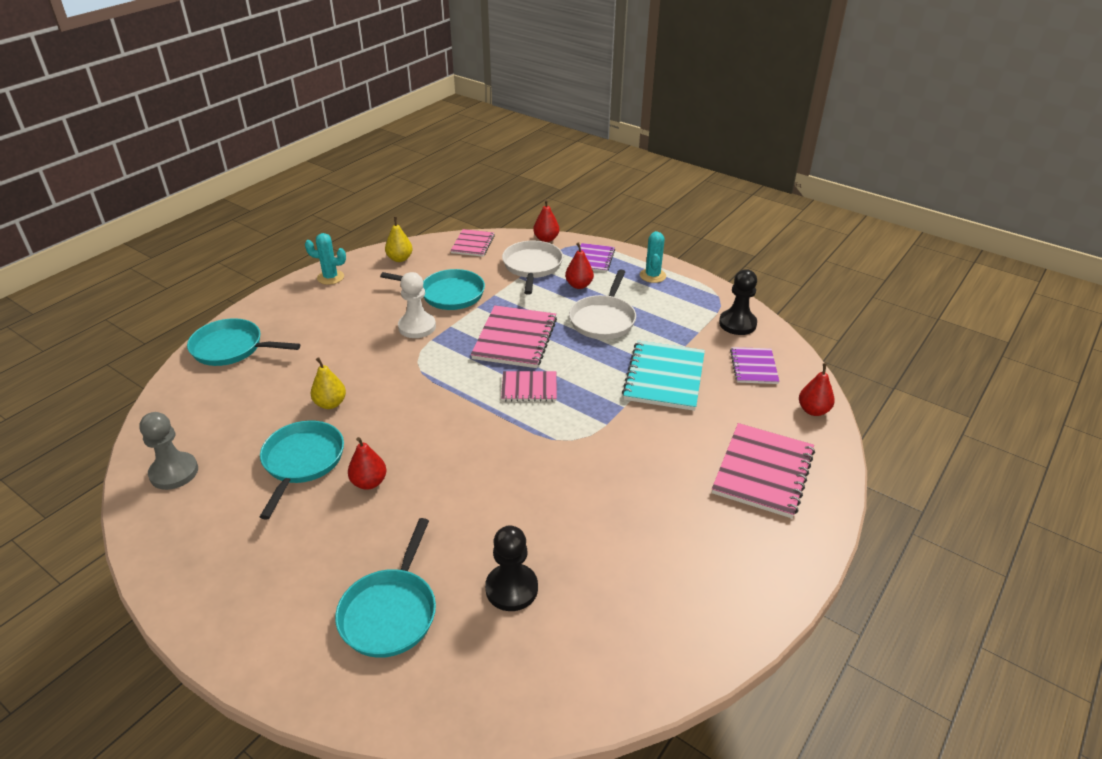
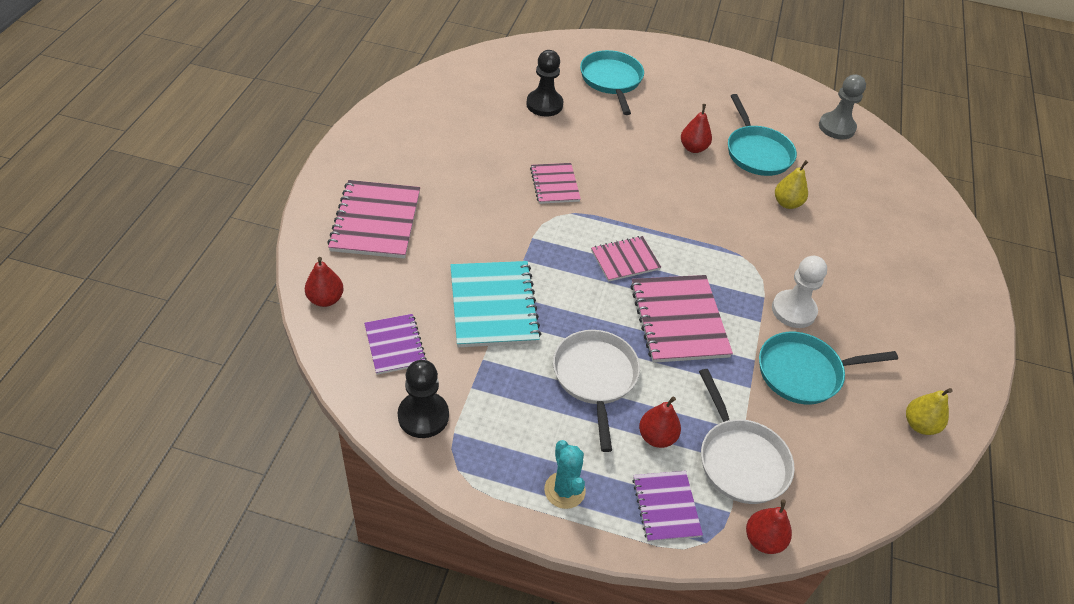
camera: 155 degrees right, 10 degrees up
(231, 348) = (936, 239): turquoise pan -> none
(330, 277) = (961, 363): turquoise cactus -> none
(473, 244) = (856, 490): pink notebook -> pink notebook (554, 184)

